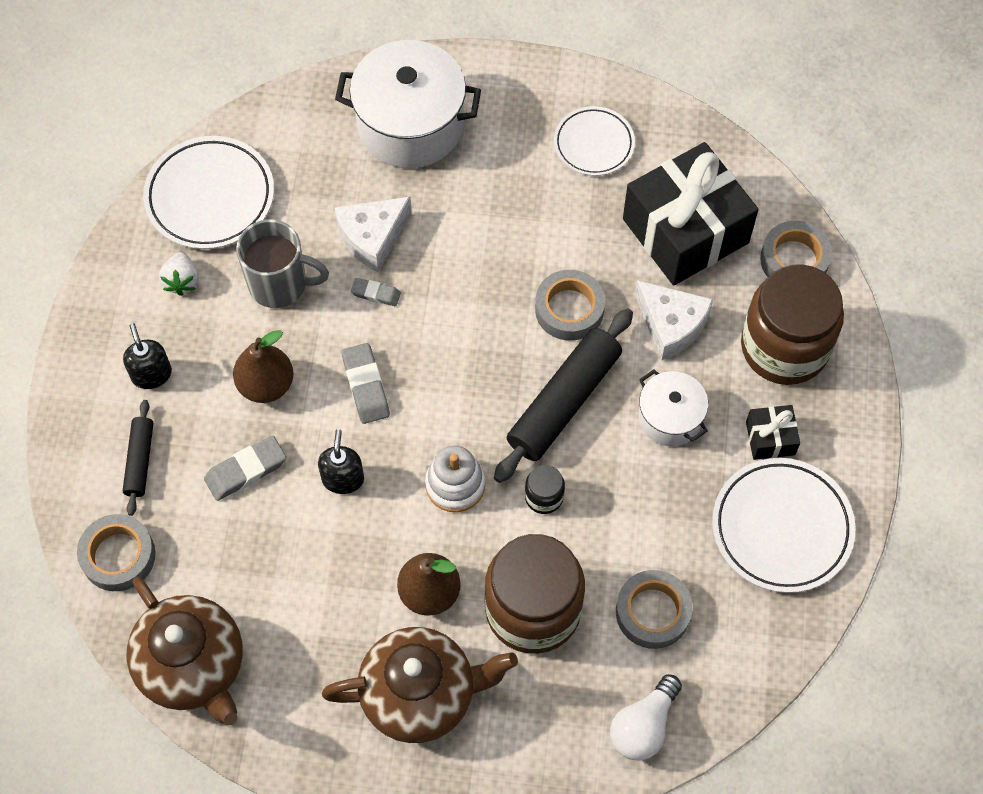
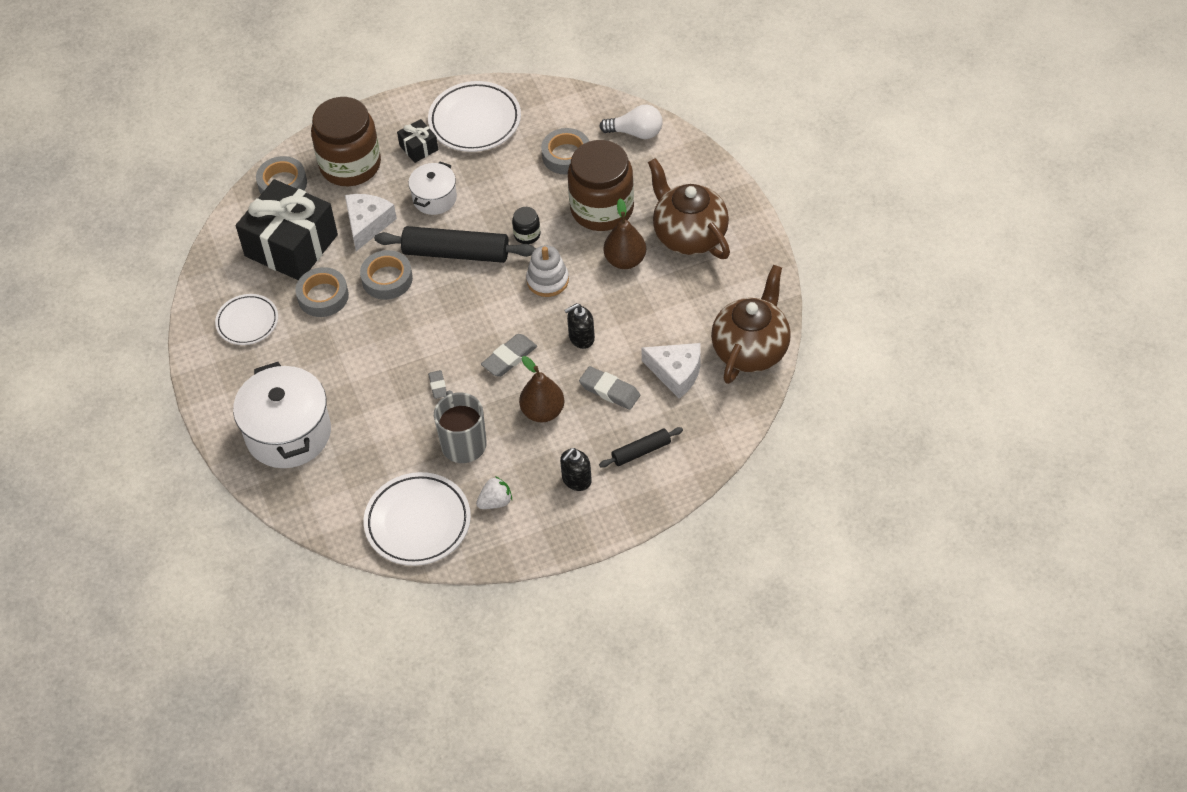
camera: 115 degrees left, 10 degrees down
(118, 556) = (711, 426): grey tape -> grey tape (323, 296)
(372, 237) = (394, 409): white cheese -> white cheese (676, 373)

